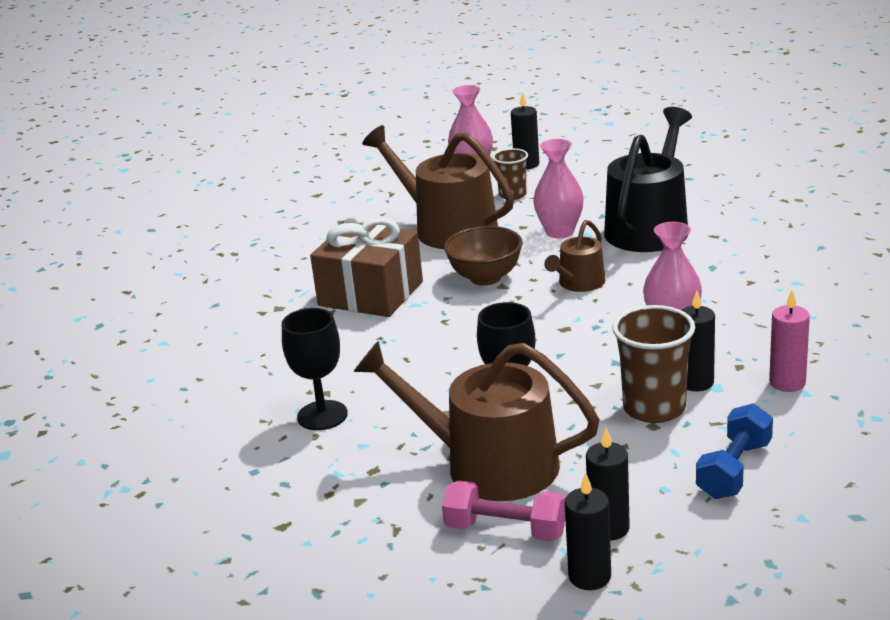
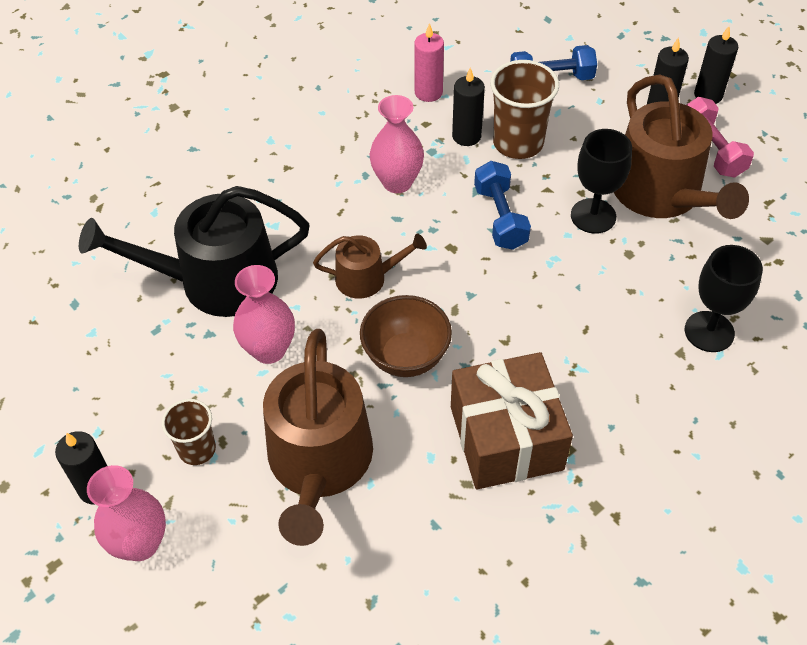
camera: 130 degrees left, 25 degrees up
(569, 363) = (500, 217): none -> blue dumbbell

